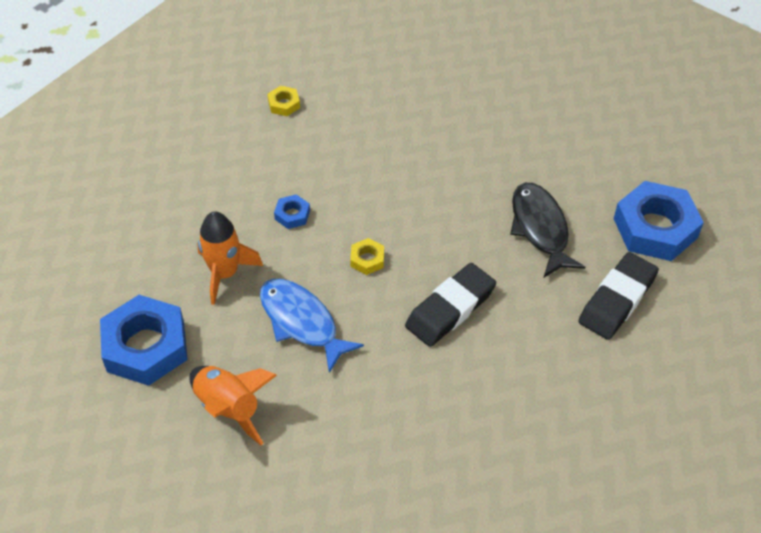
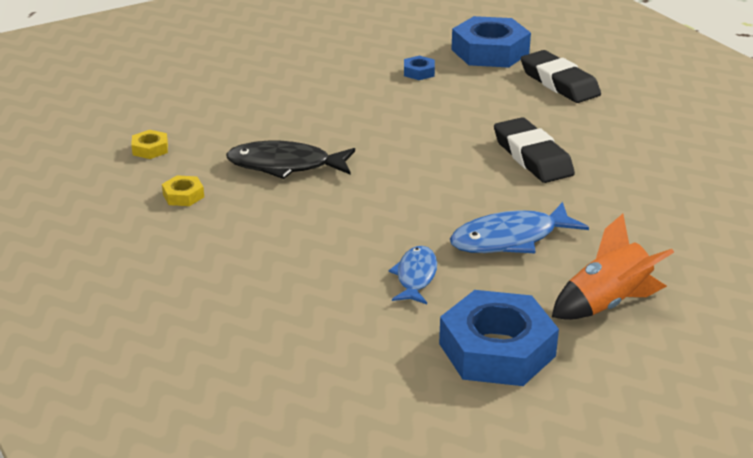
camera: 70 degrees left, 20 degrees down
(225, 273) = (415, 276): orange rocket -> blue fish
(292, 215) = (356, 219): blue nut -> blue nut (419, 72)
(367, 259) = (446, 187): yellow nut -> yellow nut (150, 149)
(540, 228) = (460, 97): black fish -> black fish (285, 165)

